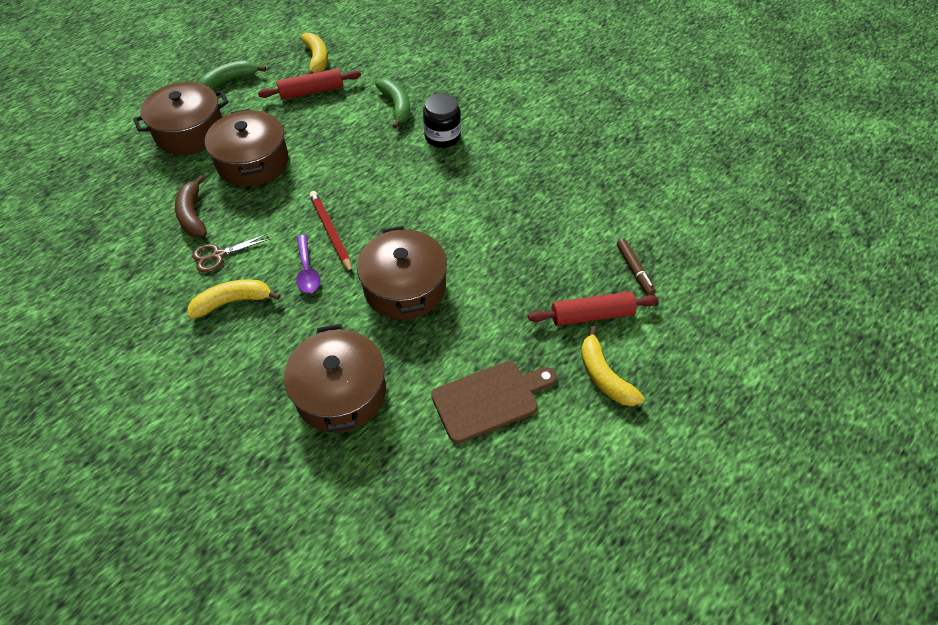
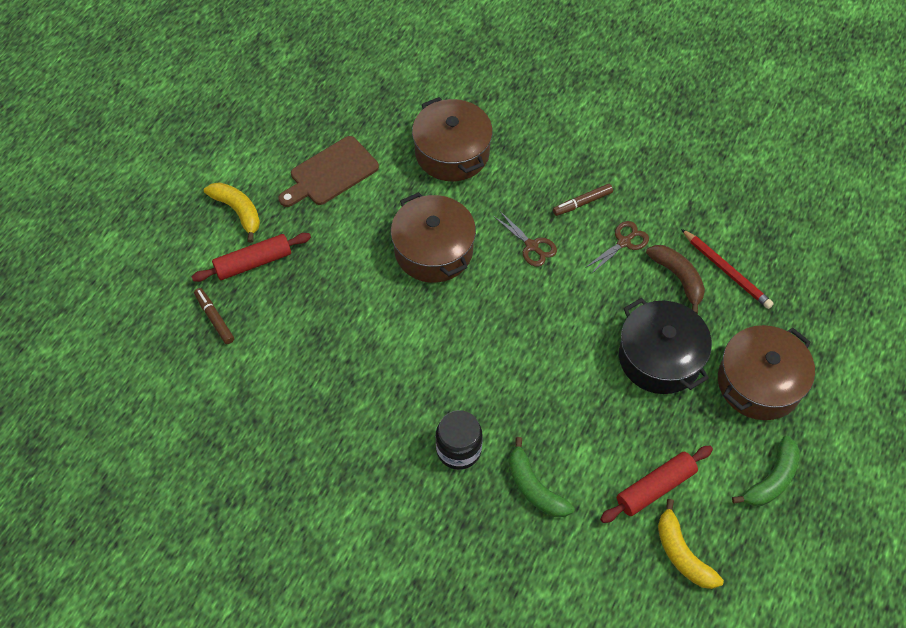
camera: 165 degrees right, 5 degrees up
(233, 301) = (582, 203): yellow banana -> brown marker
(253, 162) = (659, 358): brown pot -> black pot
(307, 271) = (532, 246): purple spoon -> brown scissors
(331, 232) = (529, 291): red pencil -> red pencil (726, 271)

